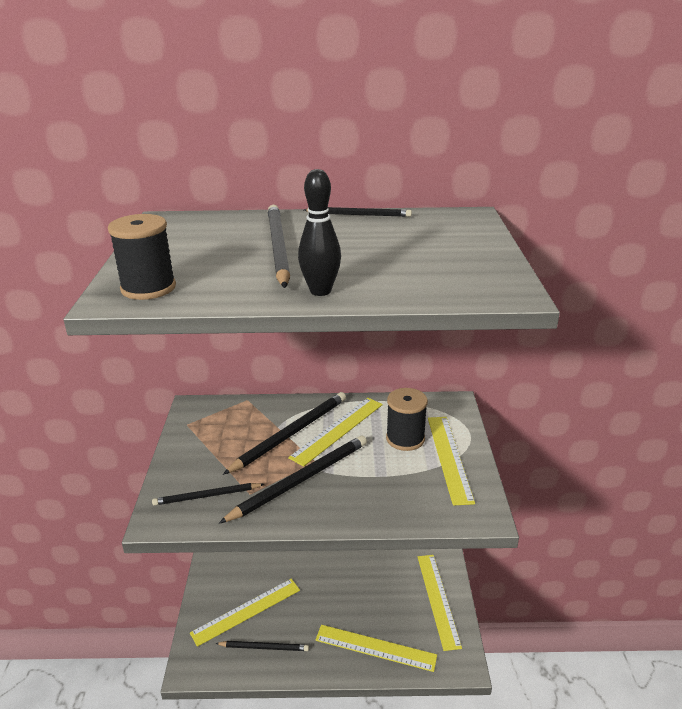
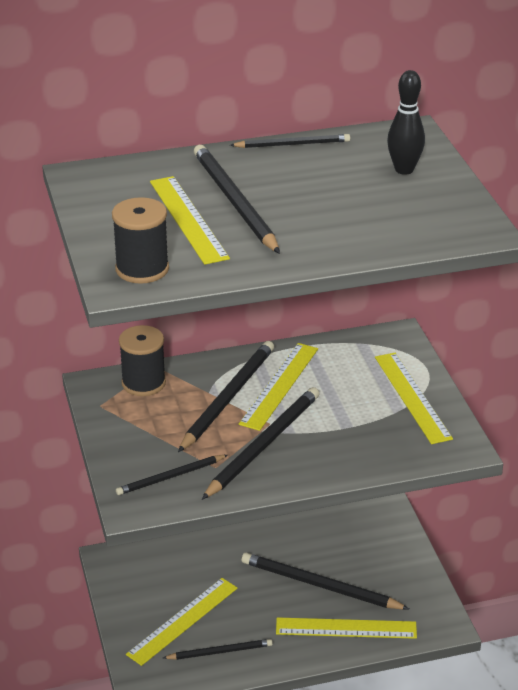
camera: 15 degrees left, 5 degrees up
(320, 291) = (310, 251): black bowling pin -> black bowling pin (404, 170)
(366, 601) = (320, 585): none -> black pencil
(405, 438) = (358, 384): black spool -> black spool (143, 383)
(438, 599) = (401, 568): yellow ruler -> yellow ruler (188, 219)

